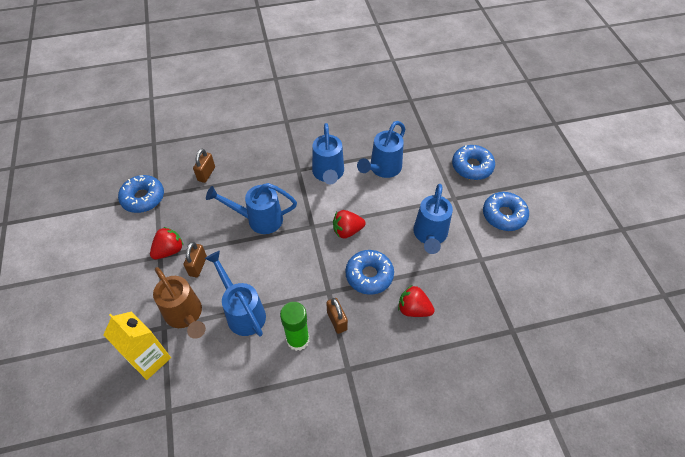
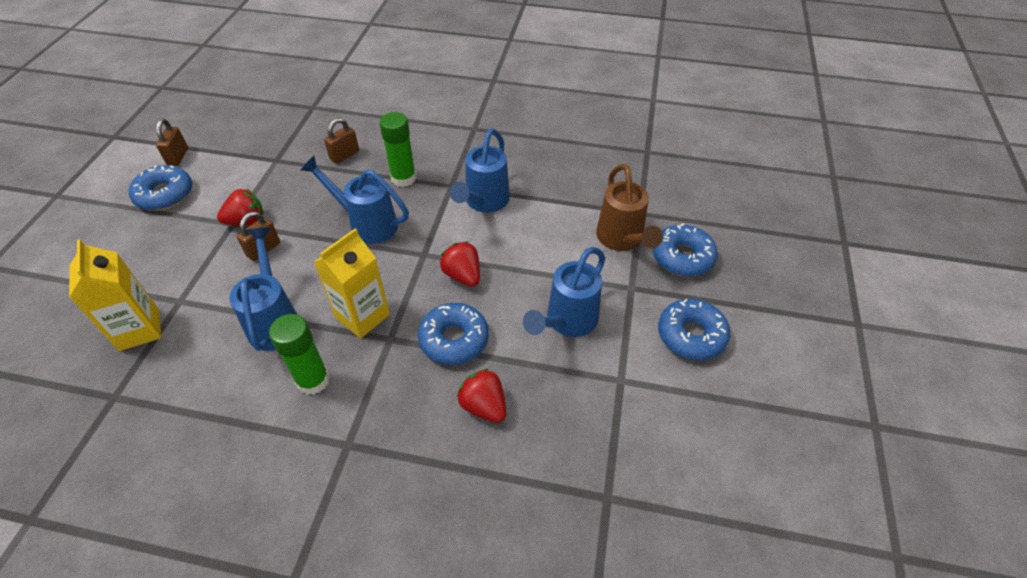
camera: 25 degrees right, 5 degrees down
(143, 198) = (261, 158): blue donut -> blue donut (165, 195)
(186, 316) = (211, 298): brown watering can -> brown watering can (622, 240)
(261, 176) = (403, 178): none -> green glue stick
(300, 284) = (362, 316): none -> yellow carton
(337, 321) = (375, 378): brown padlock -> brown padlock (178, 157)
(347, 231) = (463, 275): red strawberry -> red strawberry turned 45 degrees clockwise
(382, 169) = (556, 219): blue watering can -> none

